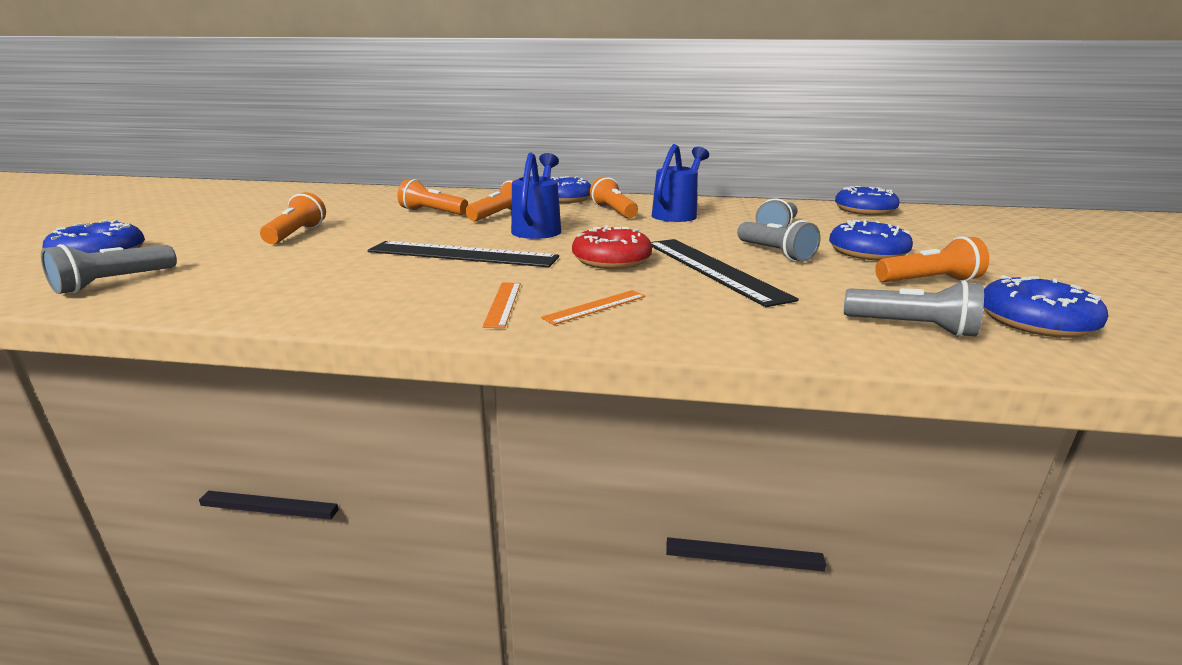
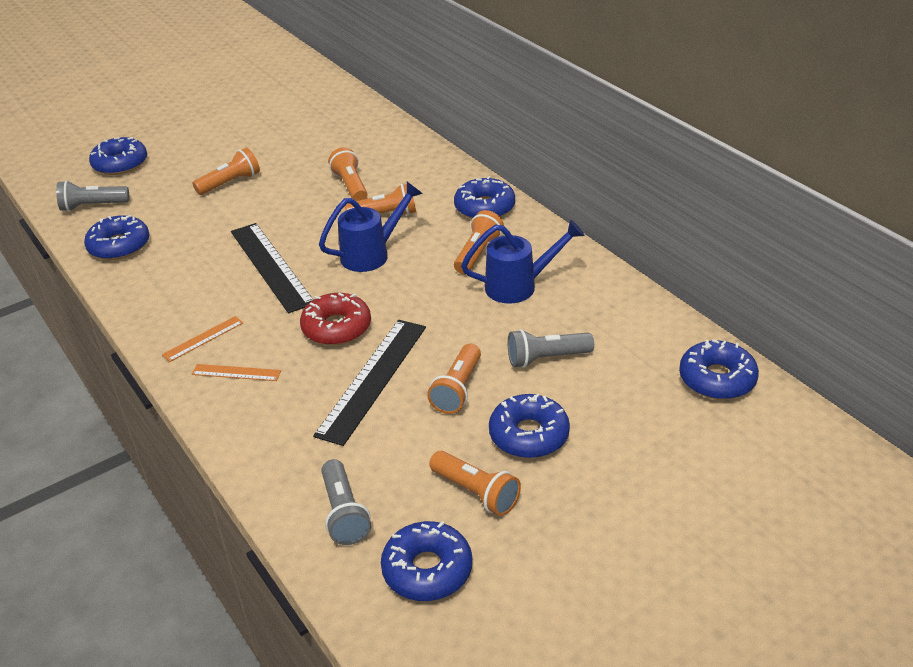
camera: 50 degrees right, 15 degrees up
(228, 292) = (119, 246): none -> blue donut
(775, 253) = (457, 389): grey flashlight -> orange flashlight

